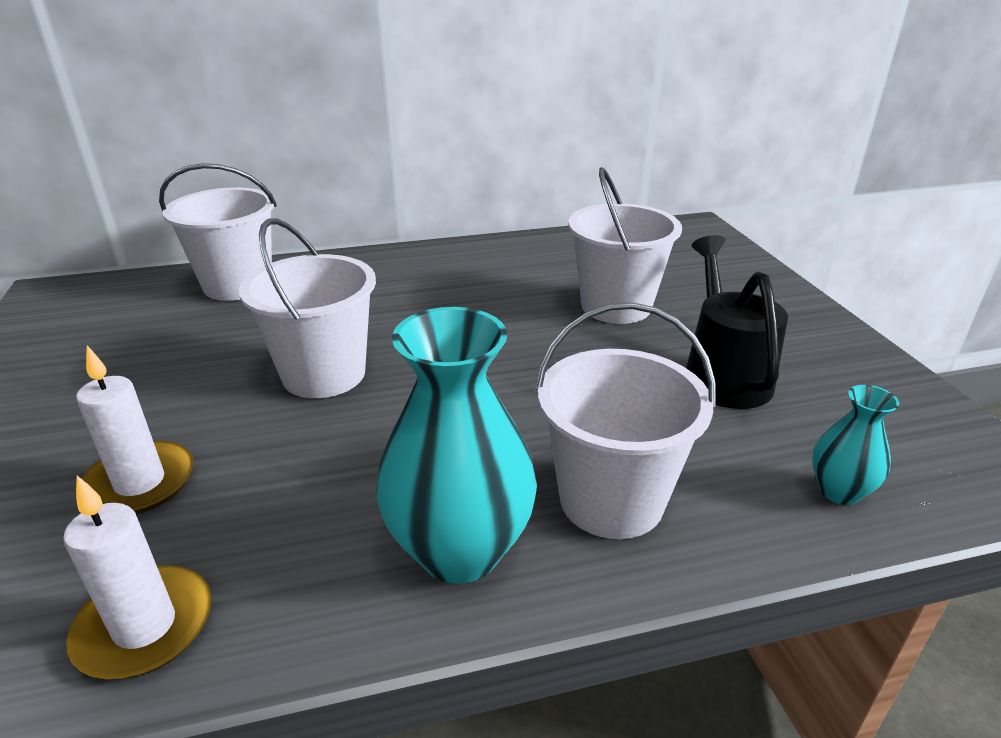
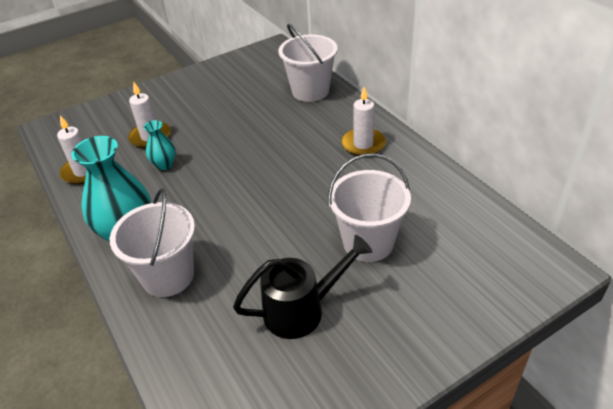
camera: 75 degrees right, 10 degrees up
(324, 374) = (238, 151): white bucket -> none
(417, 272) = (363, 144): none -> white candle
(839, 491) = (195, 373): turquoise vase -> turquoise vase (164, 165)

